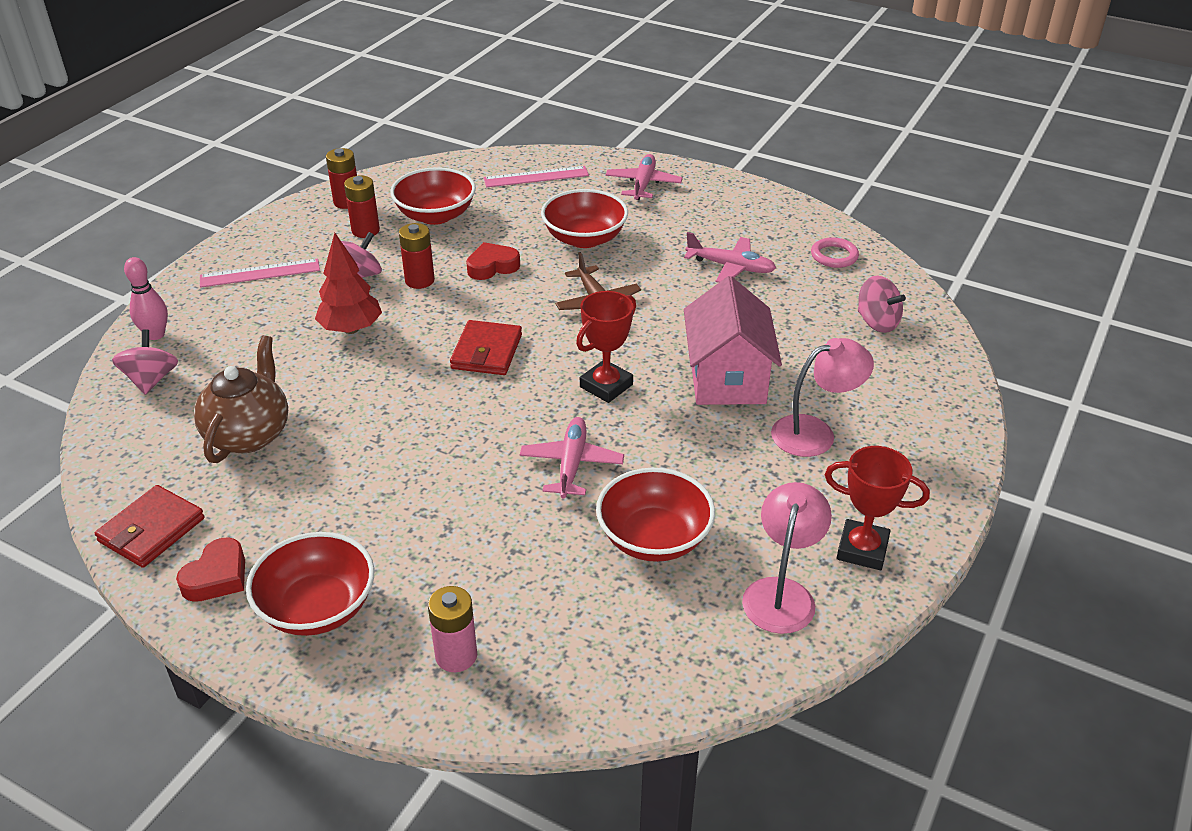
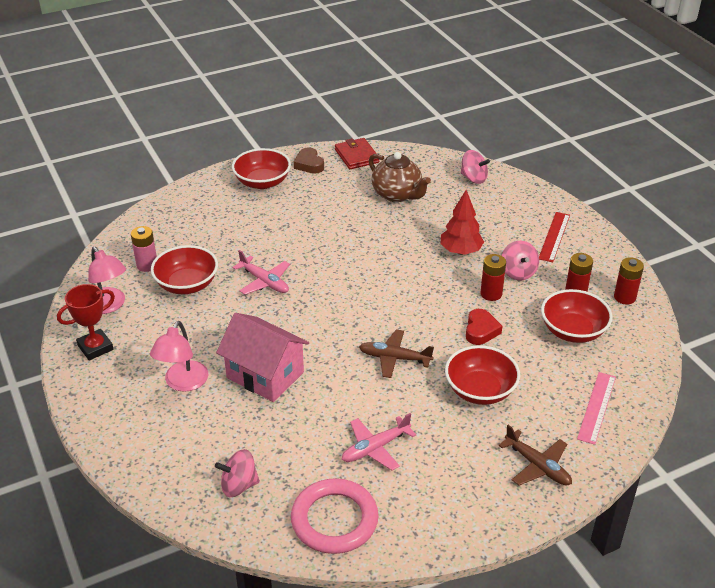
camera: 125 degrees right, 0 degrees up
(155, 335) = (516, 188): pink bowling pin -> none
(217, 577) = (309, 164): red heart -> brown heart
(260, 273) = (554, 236): pink ruler -> red ruler
(456, 656) = (195, 206): pink battery -> pink battery (147, 265)
(487, 352) = (389, 291): red wallet -> none
(606, 386) = (311, 322): red trophy -> none
(643, 184) = (537, 466): pink plane -> brown plane
(834, 256) = (334, 520): pink ring -> pink ring, size x1.93

